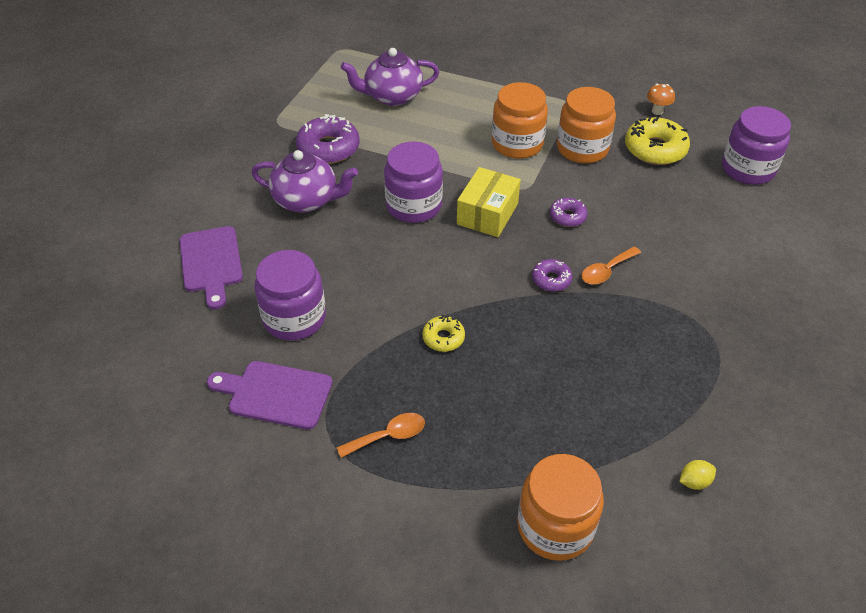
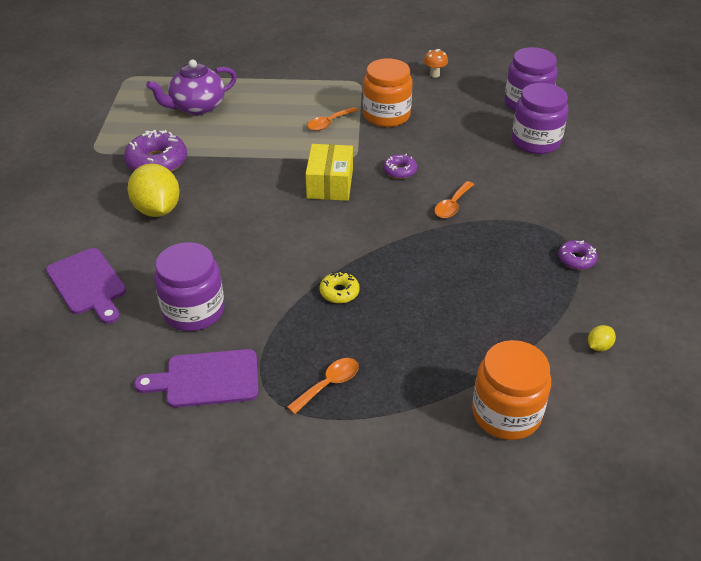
camera: 20 degrees left, 5 degrees down
(307, 200) = (157, 210): purple teapot -> yellow lemon
(414, 206) = (261, 192): purple jar -> purple jar (535, 141)
(517, 144) = (329, 123): orange jar -> orange spoon
(551, 279) = (410, 223): purple donut -> purple donut (576, 259)
(655, 149) = (447, 104): yellow donut -> none

